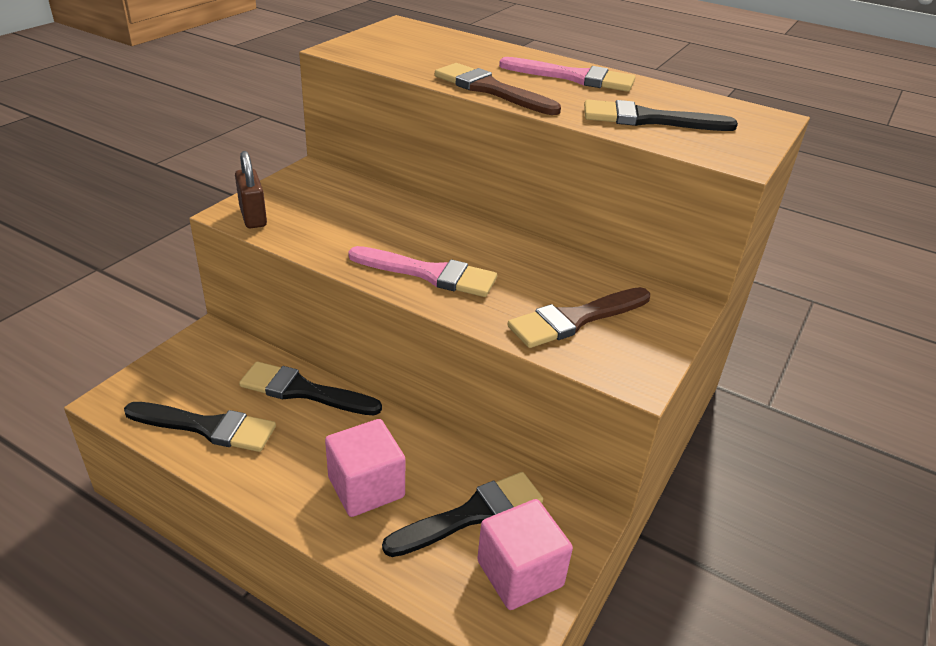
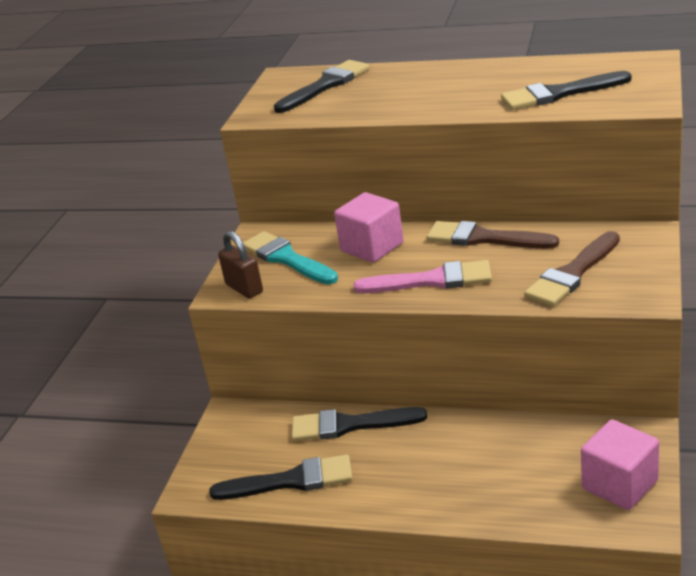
camera: 10 degrees left, 5 degrees down
(315, 203) = (286, 258): none -> turquoise brush
(366, 487) = (458, 473): pink cube -> pink cube (372, 247)
(472, 514) = (556, 460): black brush -> black brush (325, 85)
(490, 90) = (414, 110): brown brush -> brown brush (484, 238)
(574, 77) = (472, 76): pink brush -> none

